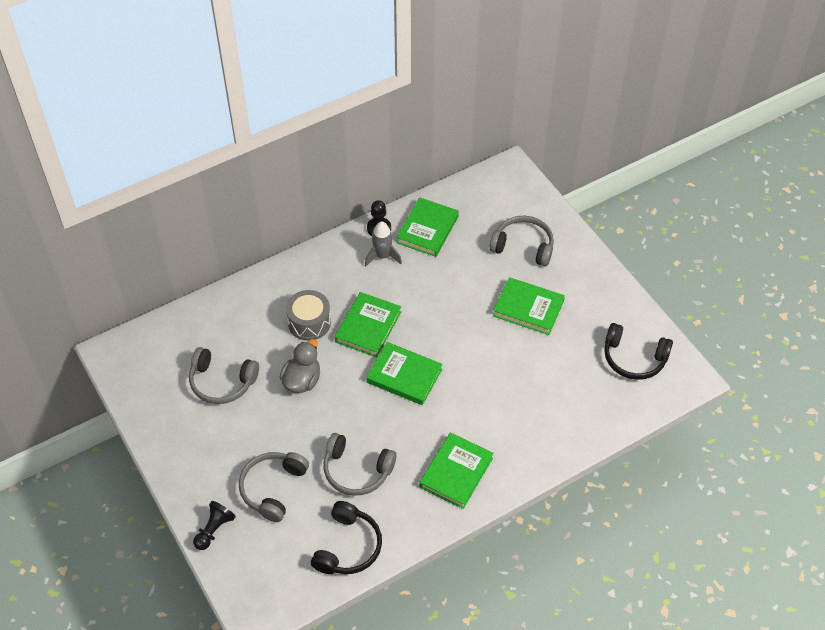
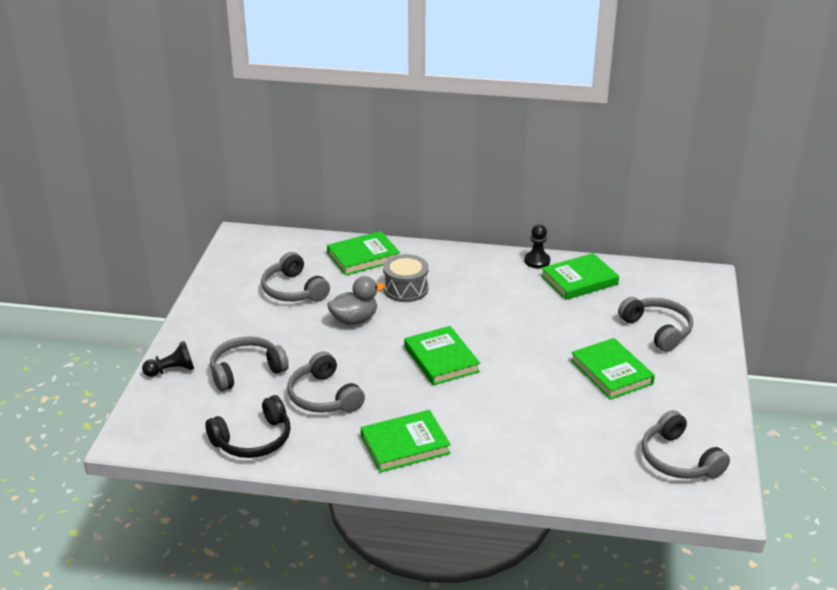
camera: 40 degrees right, 20 degrees down
(368, 327) = (450, 314): green book -> green book (363, 257)
(382, 256) = (518, 278): grey rocket -> none
(634, 358) = (678, 459): black headphones -> grey headphones

